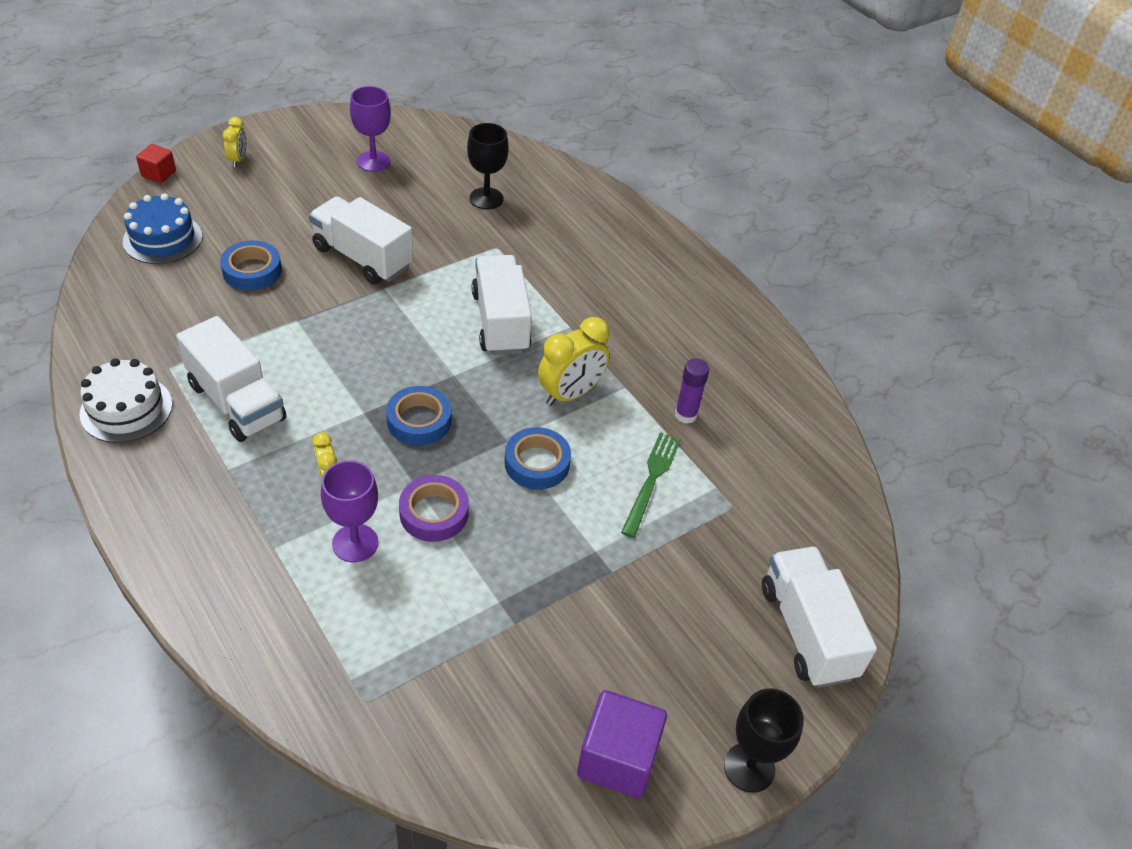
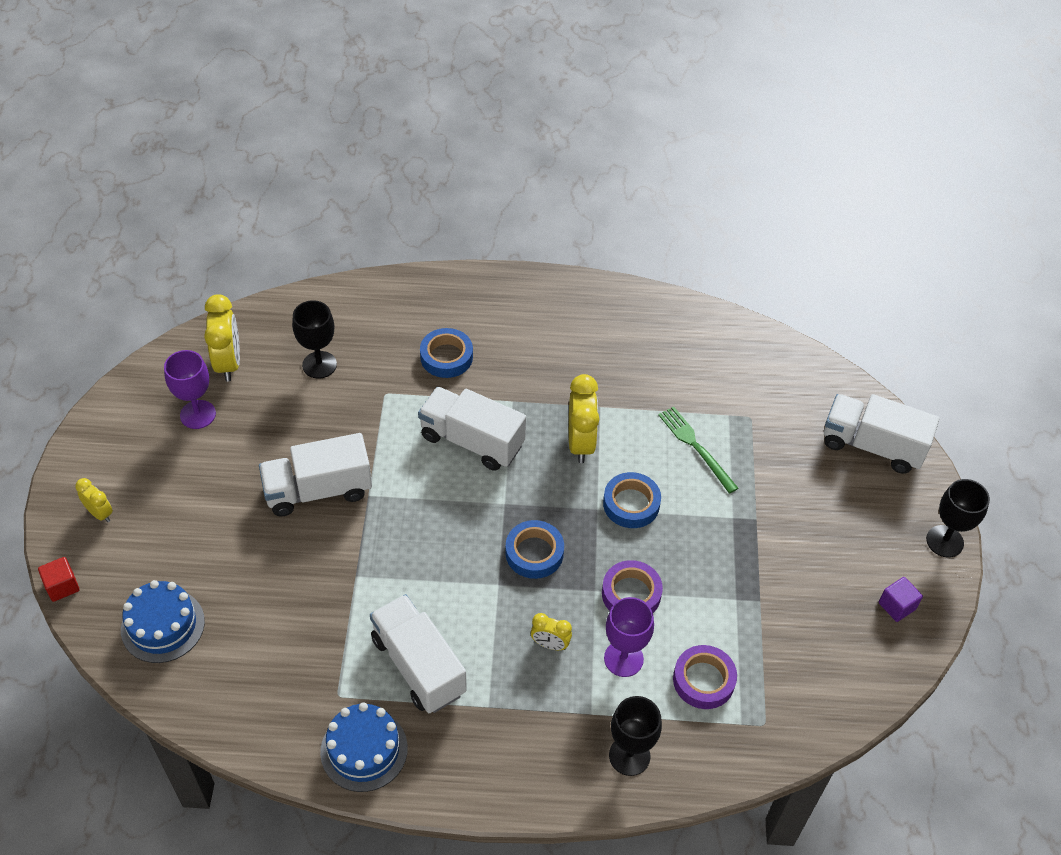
camera: 50 degrees left, 5 degrees up
(126, 409) = (364, 750): white cake -> blue cake
(236, 402) = (418, 665): white truck -> white truck turned 120 degrees counterclockwise
(247, 601) = (629, 756): none -> black goblet
(252, 271) = (266, 578): blue tape -> blue tape (446, 357)
(380, 621) = (703, 680): none -> purple tape
(437, 153) = (228, 363): none -> yellow clock
(617, 759) = (896, 606): purple cube -> purple cube, size x0.55
(685, 415) = (653, 389): purple glue stick -> none

